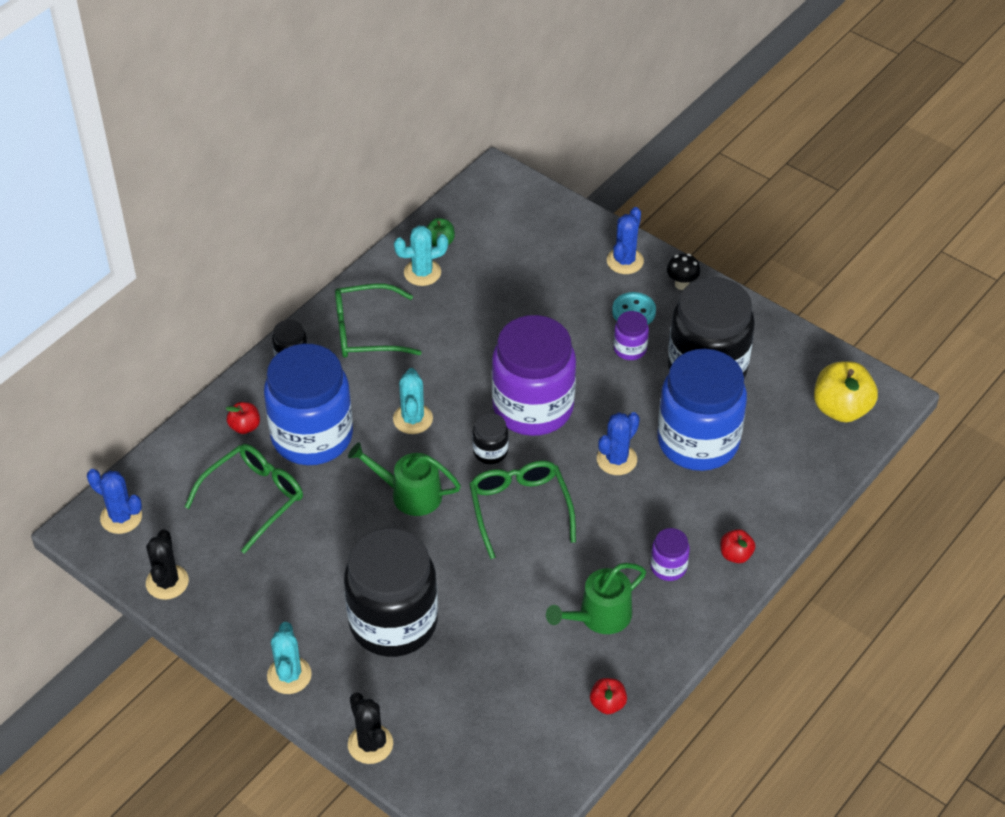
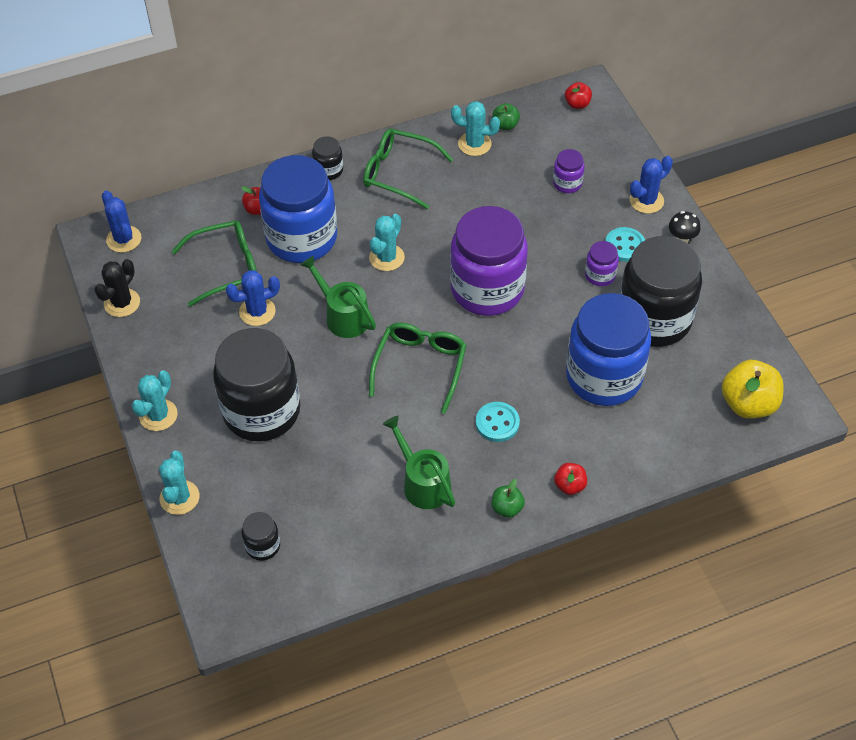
camera: 30 degrees right, 5 degrees up
(370, 744) = (179, 497): black cactus -> turquoise cactus
(490, 451) = (429, 310): black jar -> black jar (262, 546)
(599, 616) = (423, 483): green watering can -> green watering can turned 60 degrees clockwise
(607, 704) = (380, 557): red apple -> red apple (577, 104)
(616, 459) = (525, 361): blue cactus -> blue cactus (257, 311)
(630, 528) = (497, 423): none -> turquoise button
(668, 567) = (506, 469): purple jar -> purple jar (567, 183)
(693, 602) = (507, 508): none -> green apple

